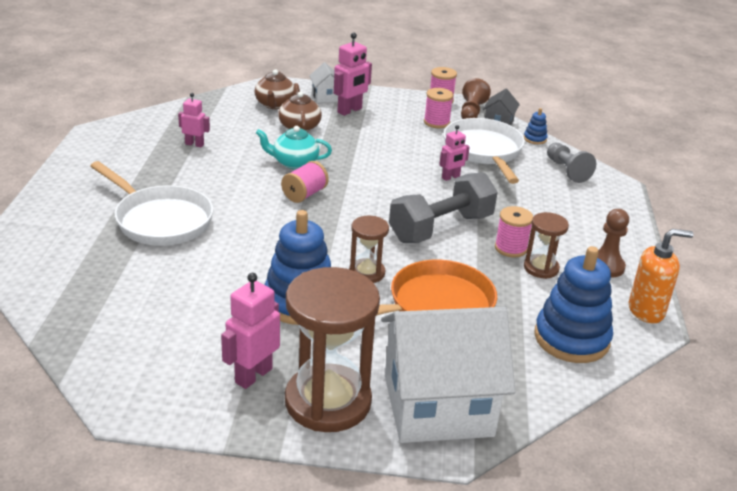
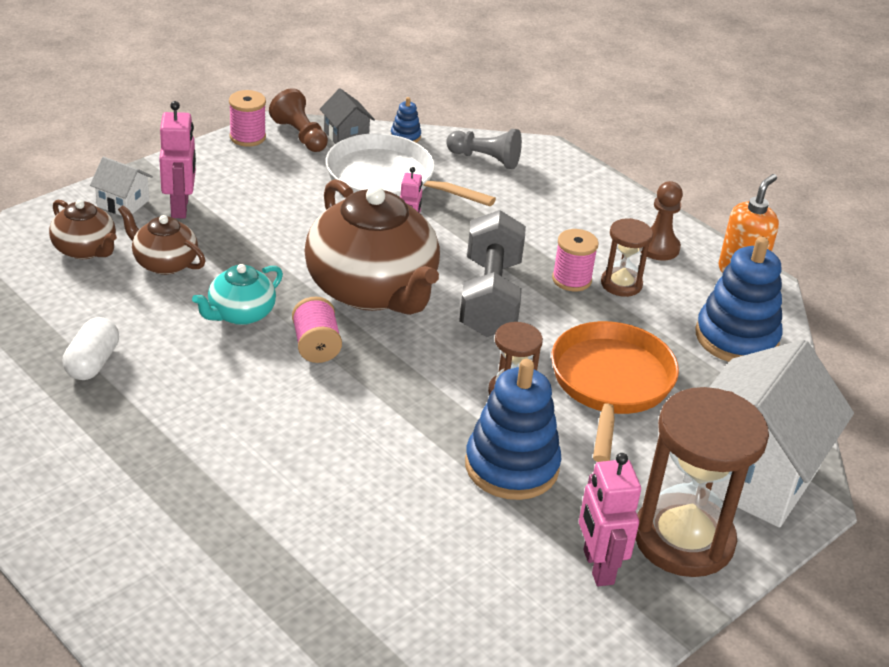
camera: 50 degrees left, 5 degrees up
(160, 220) = (233, 482): white pan -> none
(194, 144) = (92, 363): pink robot -> white capsule
(380, 189) = (372, 290): none -> brown teapot
(436, 122) = (290, 170): pink spool -> none

